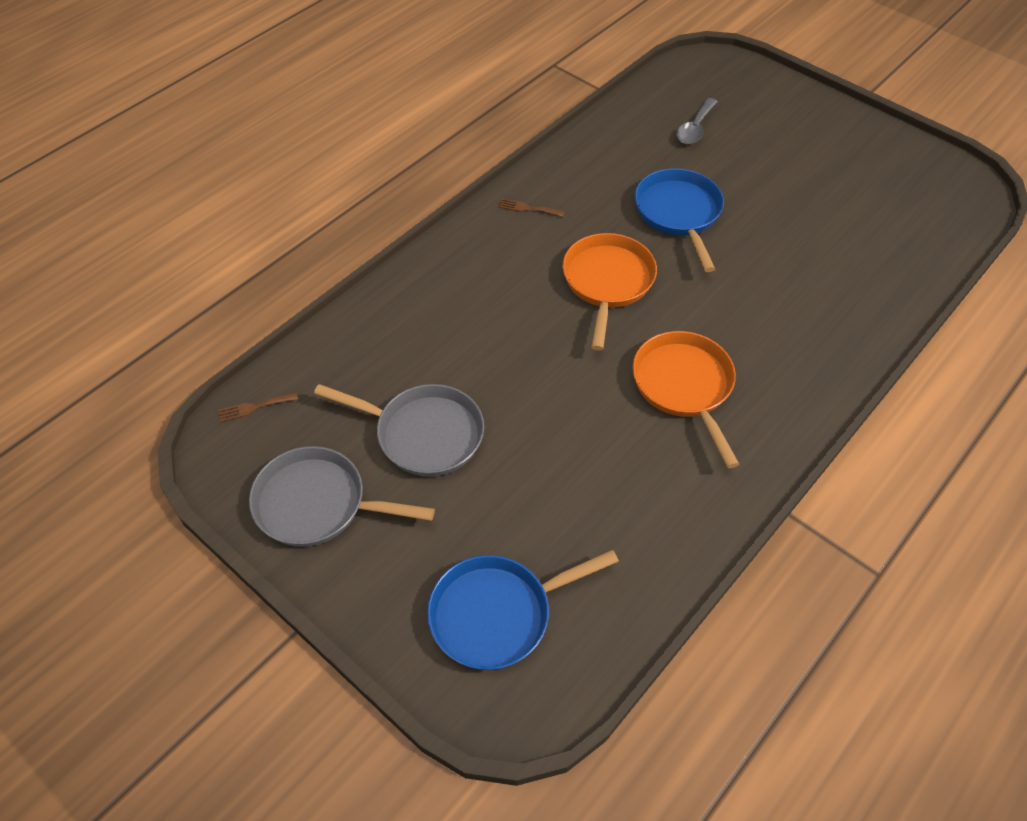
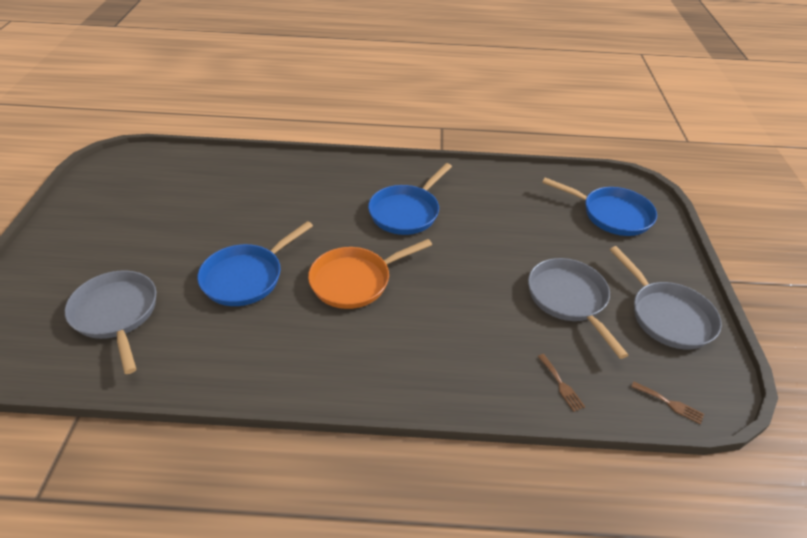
camera: 130 degrees left, 10 degrees down
(527, 208) = (314, 369): brown fork -> brown fork (561, 384)
(684, 387) = (406, 212): orange pan -> blue pan
(695, 128) = (117, 314): grey spoon -> grey pan

